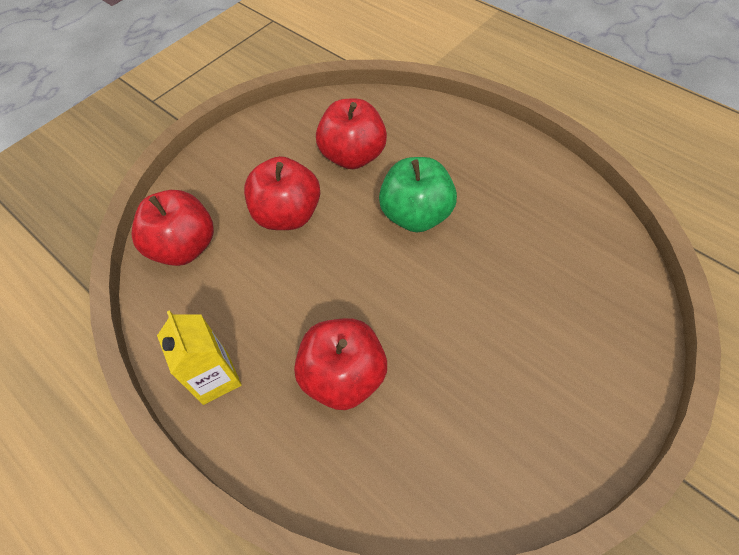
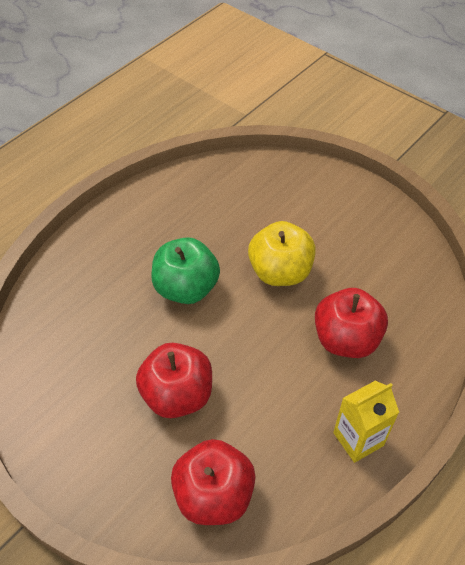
camera: 95 degrees left, 5 degrees down
(353, 156) = (105, 339): red apple -> none
(445, 307) = (280, 272): none -> yellow apple

